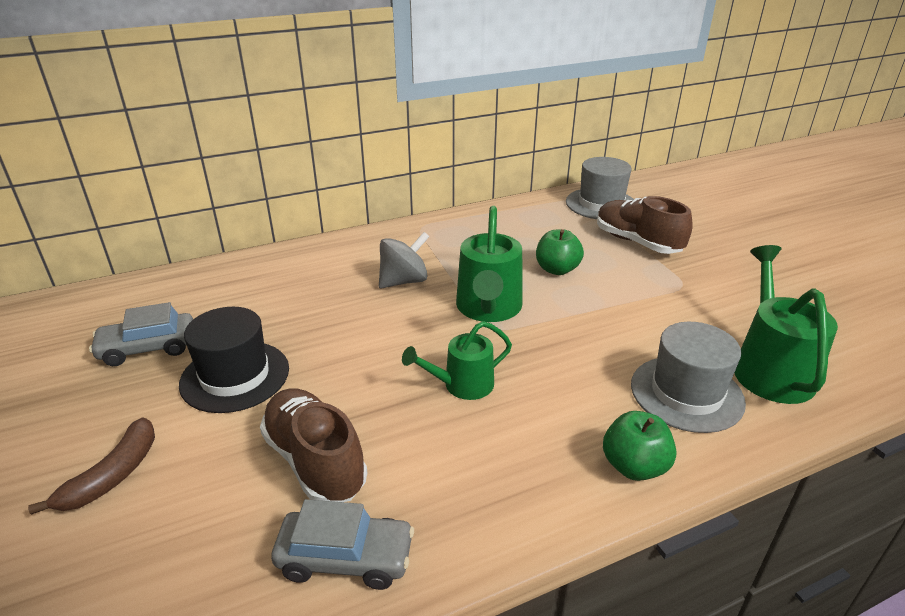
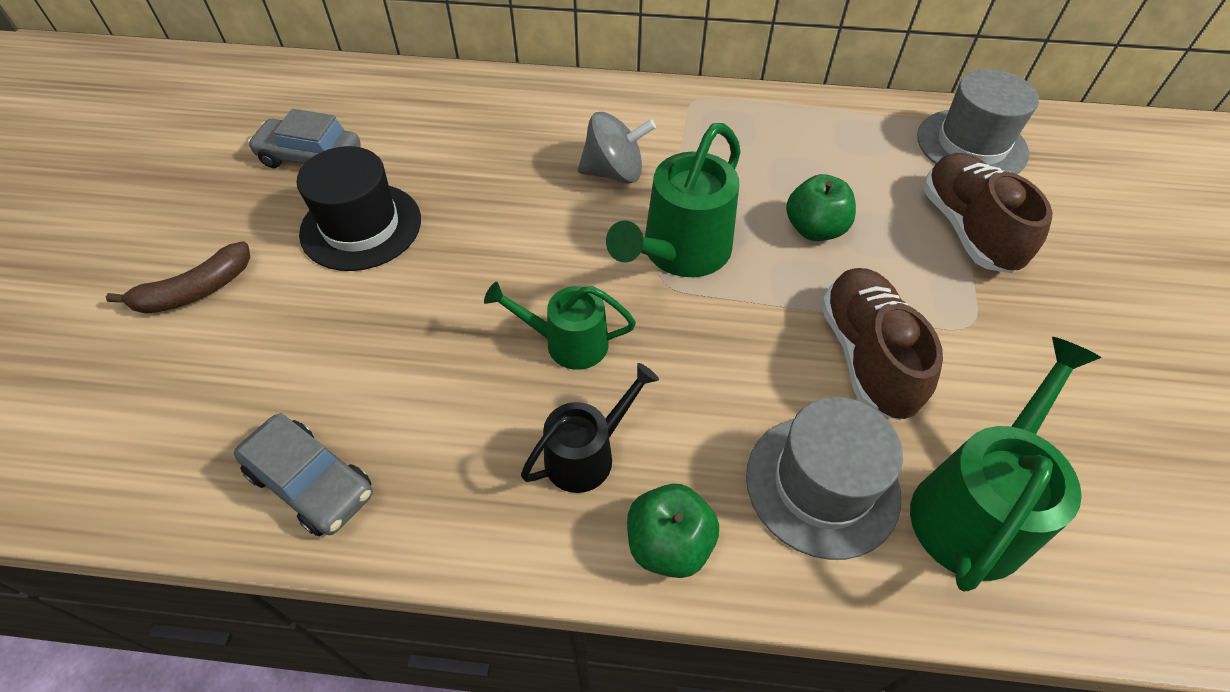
camera: 30 degrees right, 20 degrees up
(315, 461) = (361, 362): brown shoe -> brown shoe (866, 356)
(535, 441) = (587, 454): none -> black watering can

